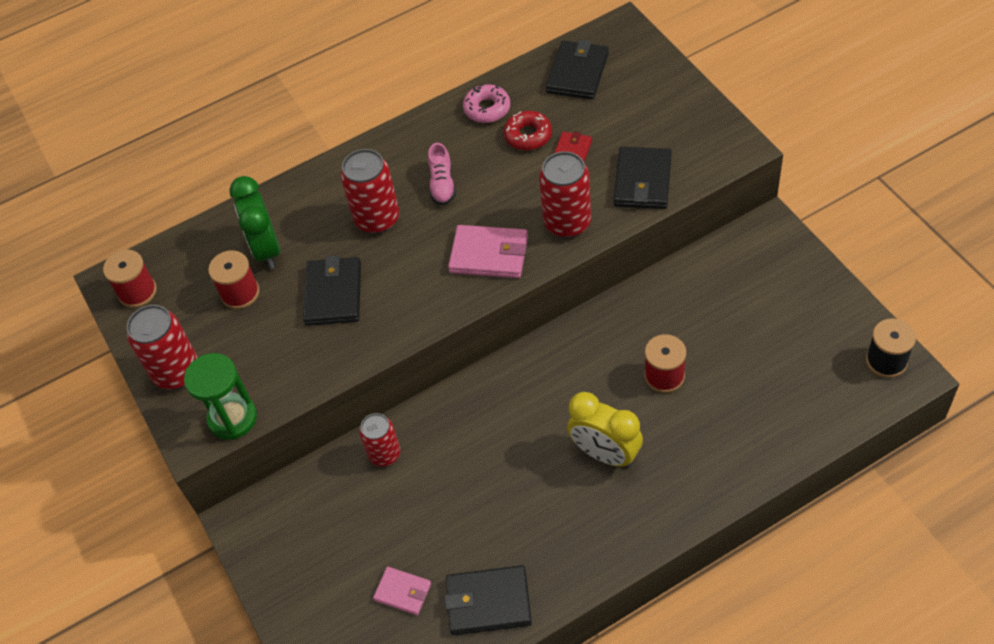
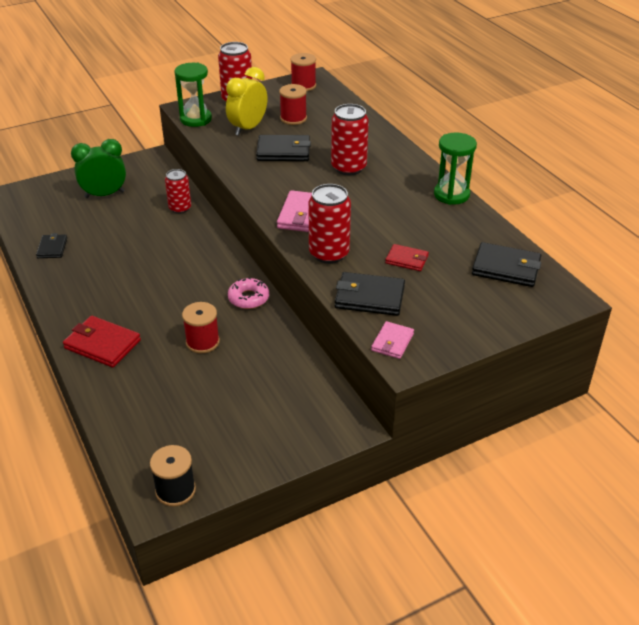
camera: 85 degrees right, 15 degrees down
(266, 249) = (328, 126): green clock -> green clock (104, 194)
(403, 592) = (76, 215): pink wallet -> pink wallet (392, 342)
(438, 118) = (451, 195): none -> green hourglass
(442, 184) = (379, 195): pink shoe -> none
(487, 109) = (461, 218): pink donut -> pink donut (248, 298)
(488, 602) = (52, 248): black wallet -> black wallet, size x0.61
(528, 135) = (429, 238): red donut -> none
(605, 454) = (143, 305): yellow clock -> yellow clock (248, 128)
(684, 482) = (102, 344): none -> red wallet

